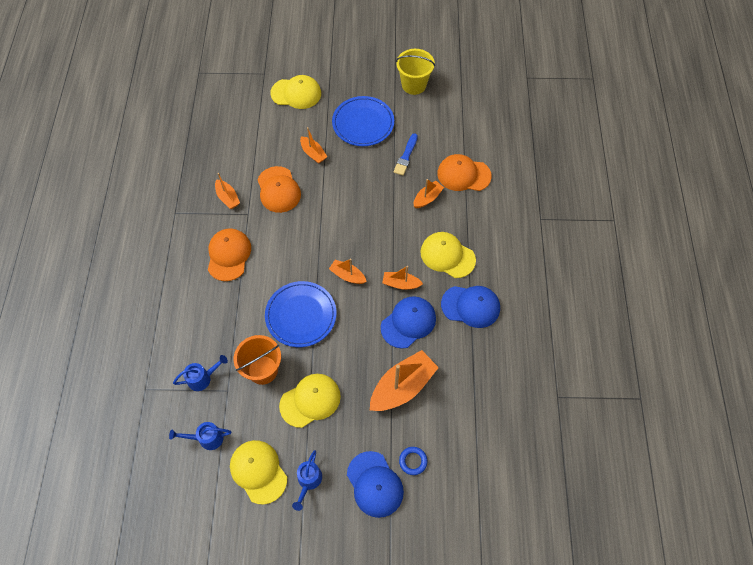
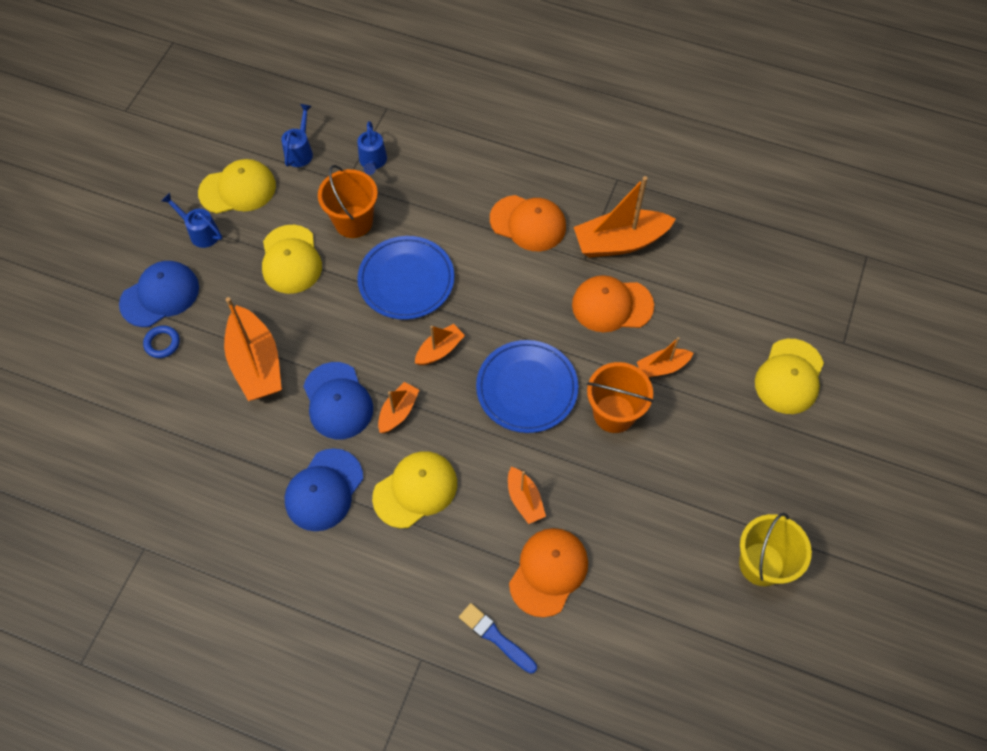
camera: 110 degrees right, 0 degrees up
(228, 198) = (620, 242): orange boat -> orange boat, size x1.86
(354, 169) = (614, 413): none -> orange bucket
(363, 123) = (700, 455): blue plate -> blue plate (527, 388)
(374, 484) = (160, 295): blue cap -> blue cap turned 150 degrees clockwise
(406, 156) = (614, 496): blue brush -> blue brush (496, 637)

